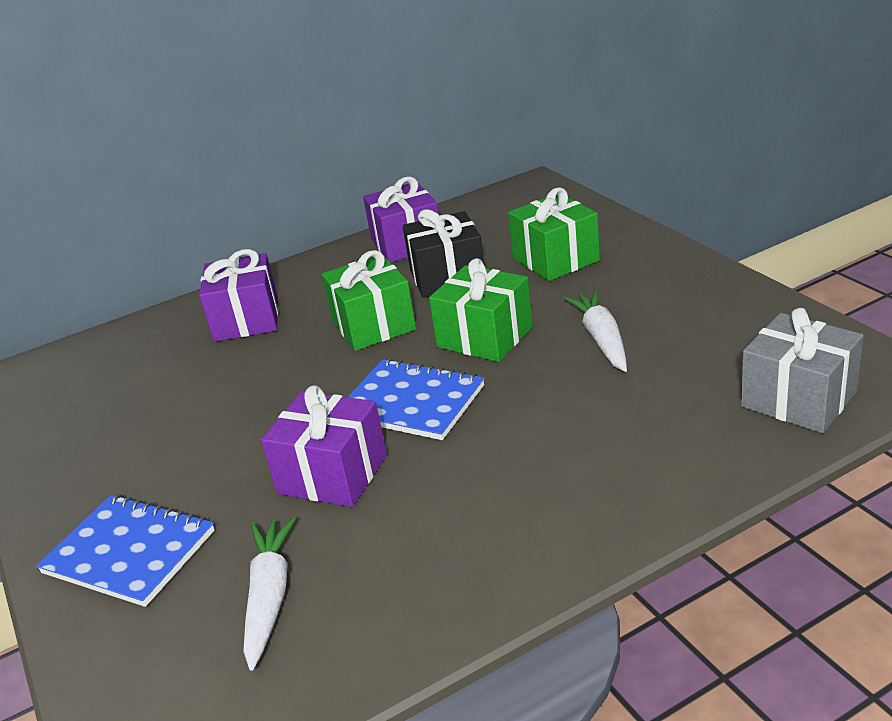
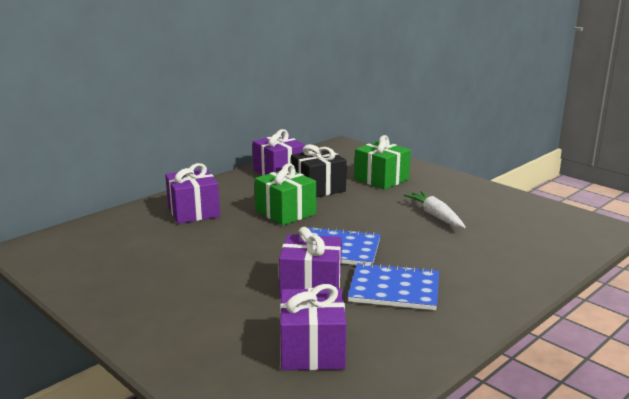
camera: 20 degrees left, 10 degrees down
(129, 552) = (195, 335): blue notebook -> blue notebook (394, 289)
(269, 597) = (312, 350): white carrot -> purple gift
(485, 337) = (363, 216): green gift -> none
(798, 399) = (564, 239): grey gift -> none

